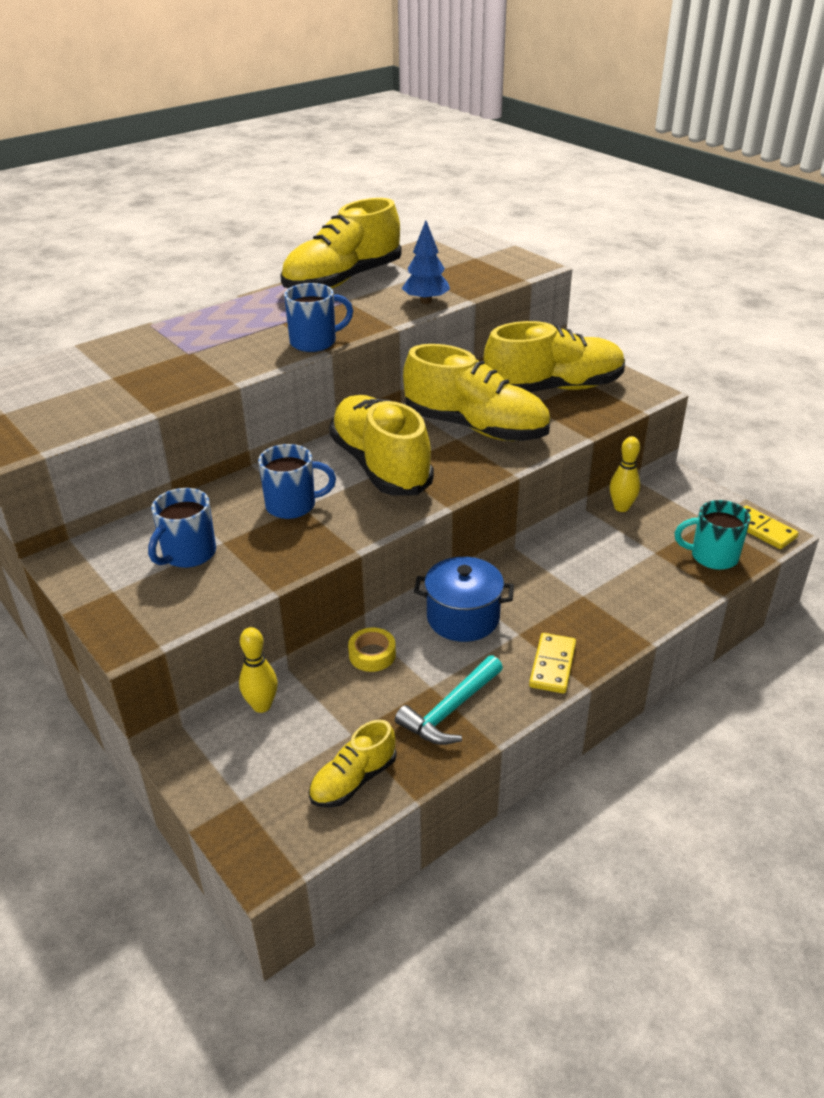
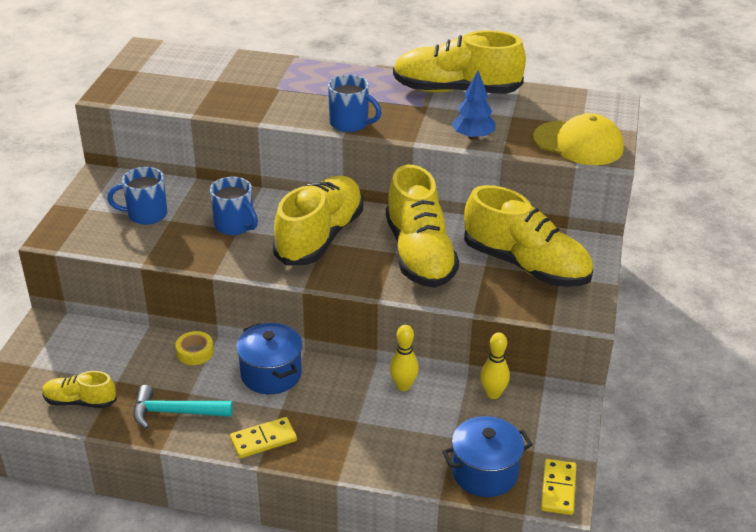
camera: 50 degrees right, 0 degrees up
(262, 705) = (109, 332): yellow bowling pin -> yellow bowling pin (403, 386)
(500, 269) = (578, 143): none -> yellow cap
(712, 556) = (485, 472): turquoise mug -> blue pot

